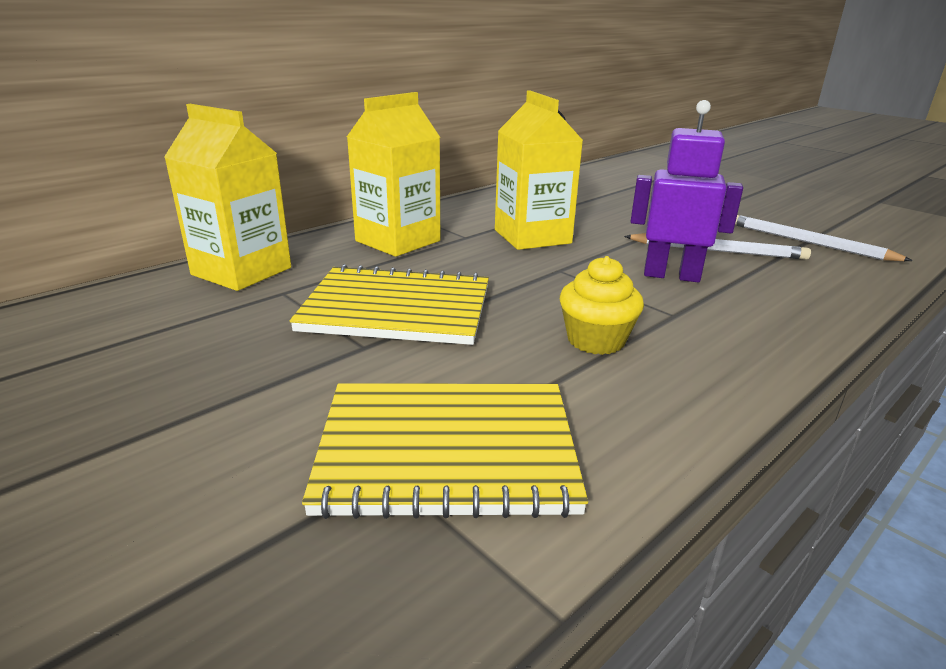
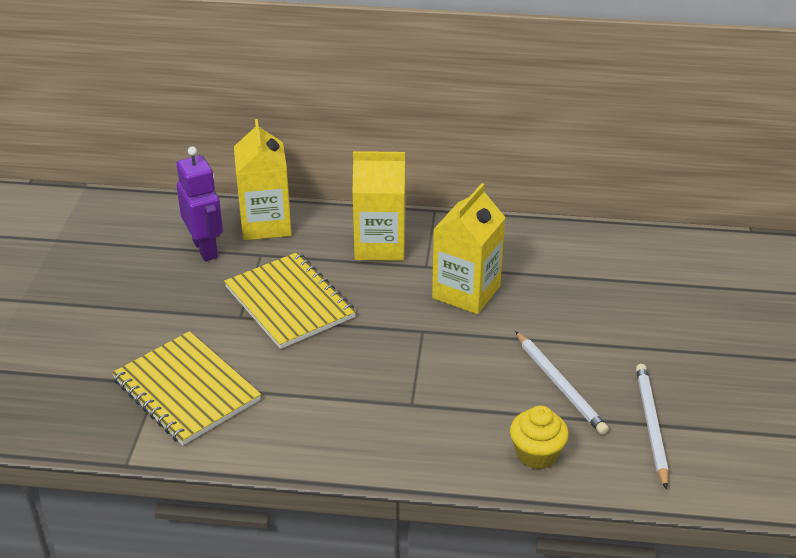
camera: 50 degrees right, 10 degrees up
(596, 340) = (338, 387): yellow cupcake -> yellow cupcake (536, 454)
(671, 275) = (476, 380): purple robot -> purple robot (205, 249)

